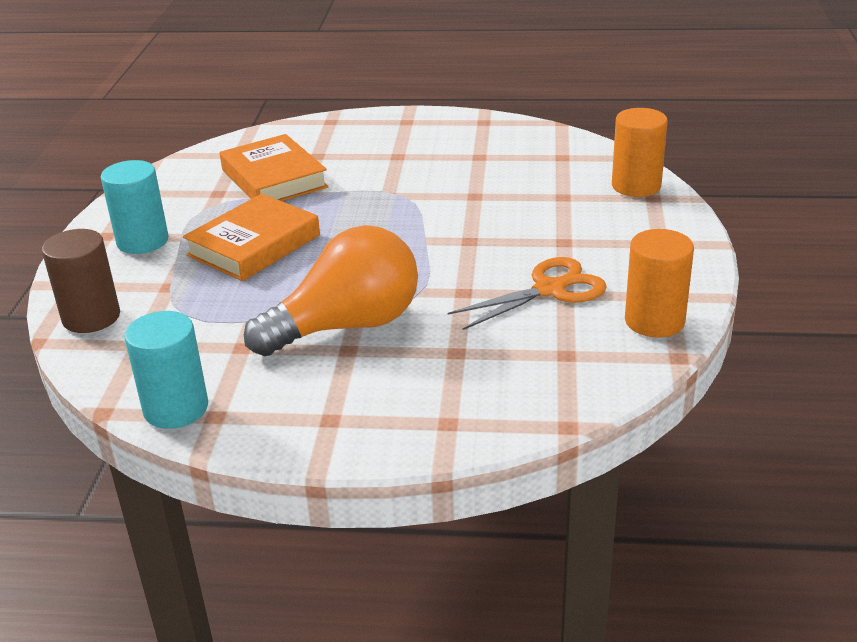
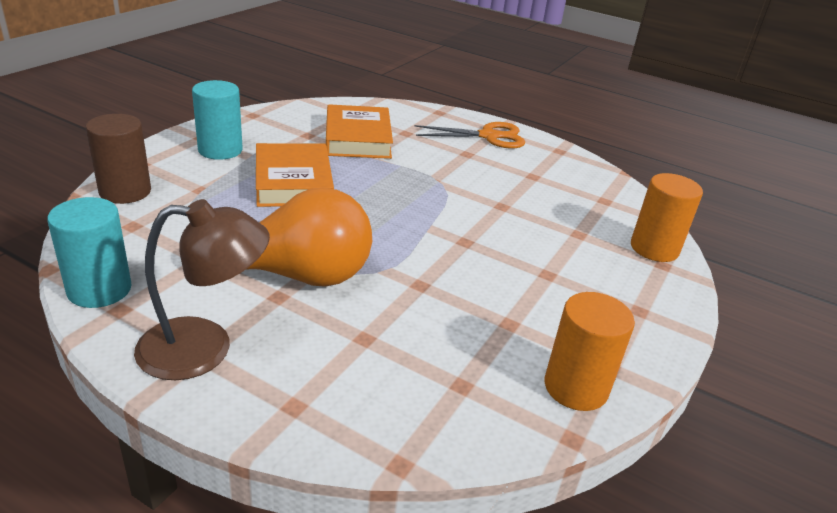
camera: 20 degrees right, 0 degrees up
(254, 245) = (293, 182): orange book -> orange book turned 75 degrees counterclockwise
(328, 414) = (204, 348): none -> brown lamp
(550, 289) = (499, 313): orange scissors -> orange scissors (489, 136)

